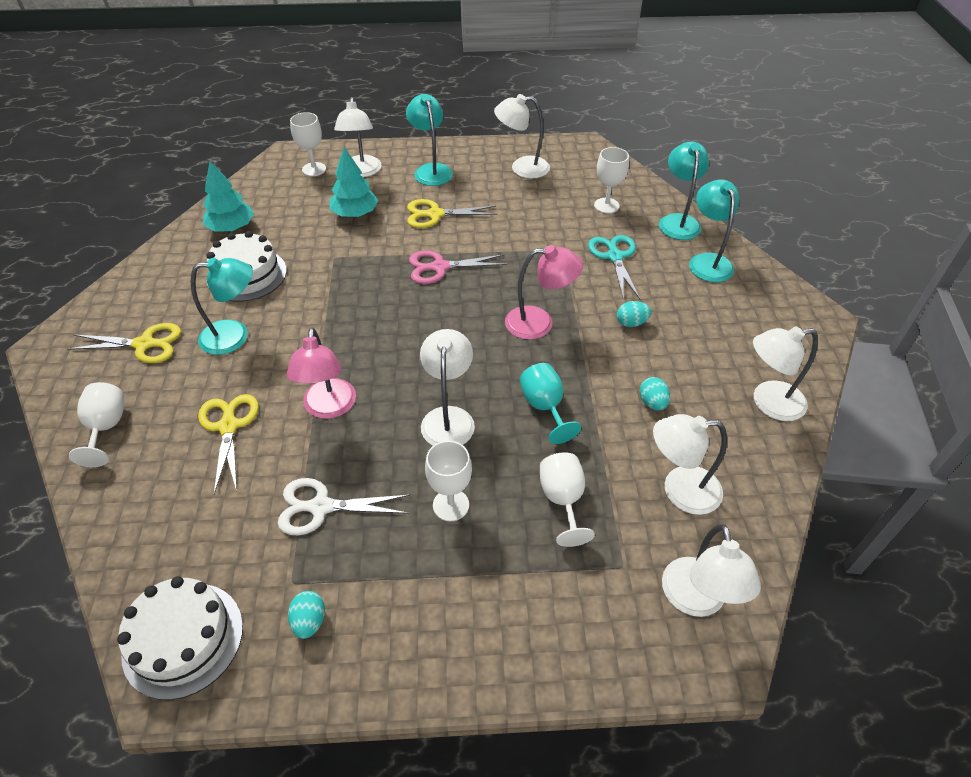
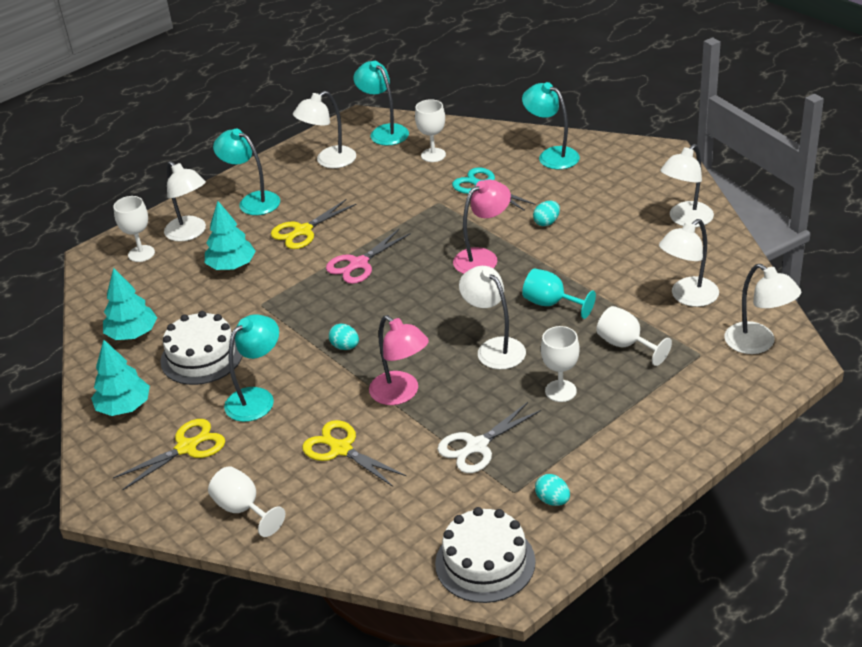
camera: 35 degrees left, 10 degrees down
(154, 282) = (124, 407): none -> turquoise tree
(652, 403) = (616, 261): turquoise egg -> turquoise egg (345, 347)
(678, 221) = (499, 139): turquoise lamp -> turquoise lamp (384, 132)

